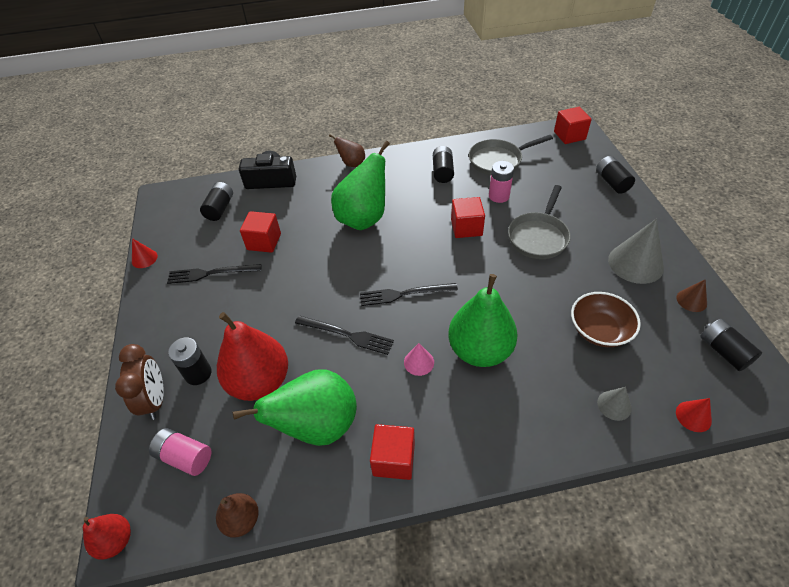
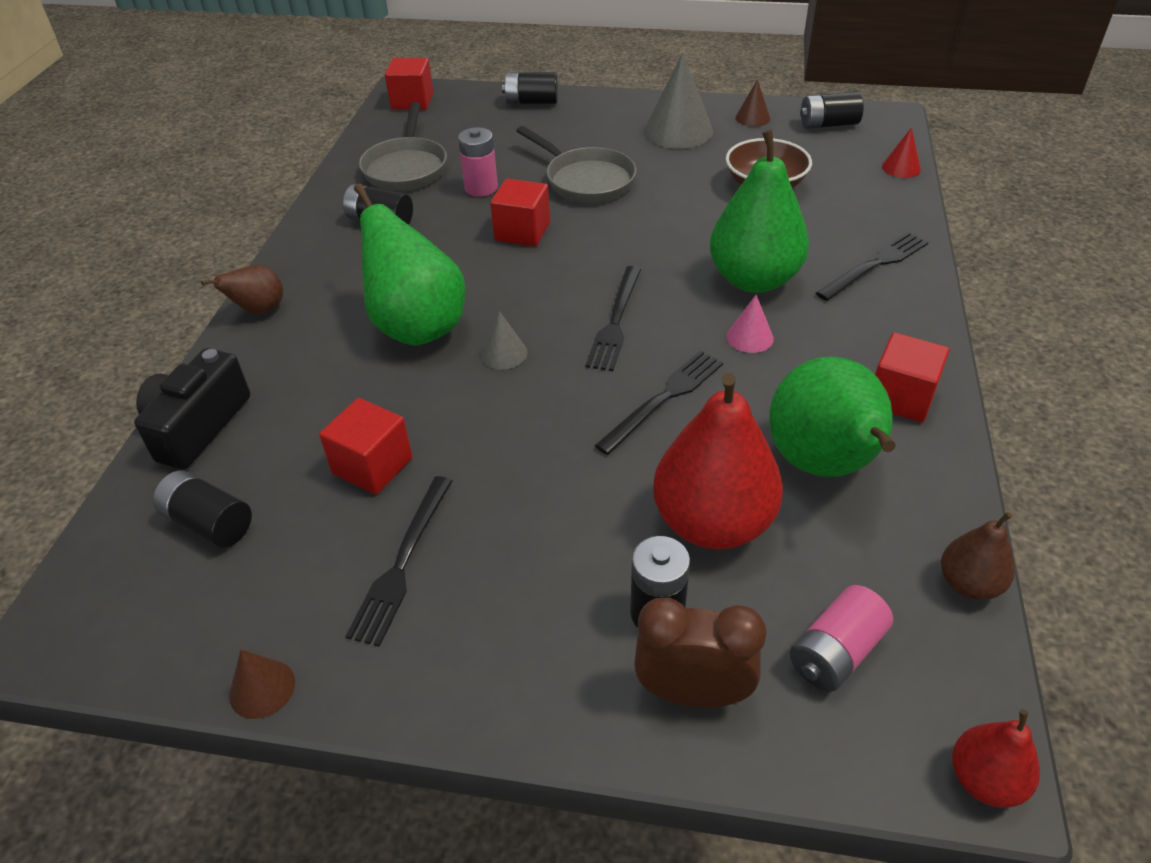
camera: 70 degrees left, 5 degrees down
(144, 258) = (262, 688): red cone -> brown cone
(537, 420) = (875, 265): none -> black fork
(614, 405) = (872, 208): grey cone -> grey cone (504, 353)

